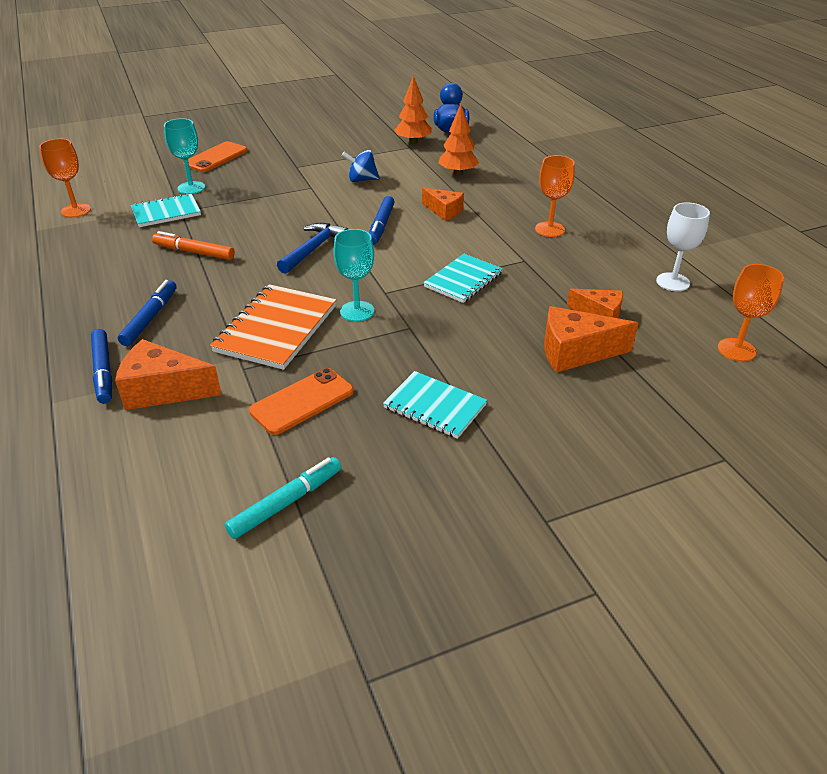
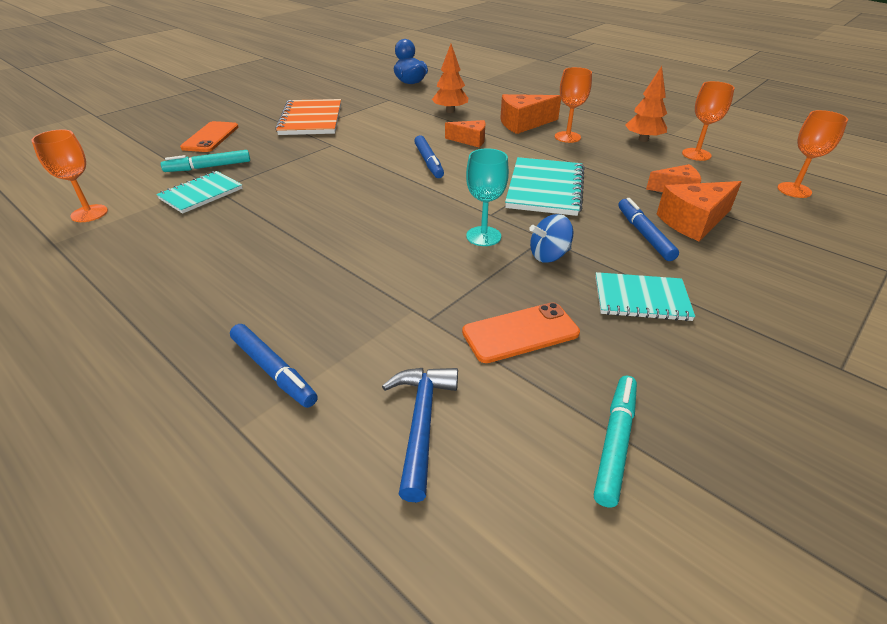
camera: 25 degrees left, 0 degrees up
(150, 318) = (278, 298): blue marker -> blue marker (644, 235)
(163, 390) = (364, 369): orange cheese -> orange cheese (523, 124)
(191, 188) = (208, 167): turquoise goblet -> turquoise marker
(194, 252) = (267, 223): orange marker -> none
(276, 328) = (423, 272): orange notebook -> orange notebook (311, 119)
(302, 401) = (520, 332): orange phone -> orange phone turned 45 degrees clockwise
(313, 249) = (387, 194): blue hammer -> blue hammer (421, 424)
(362, 180) = (373, 130): blue spinning top -> blue spinning top (549, 255)
(413, 142) = (388, 95): orange tree -> orange tree (643, 140)
(463, 280) = (545, 189): turquoise notebook -> turquoise notebook, size x1.50
(673, 282) = (696, 154): white goblet -> orange goblet

